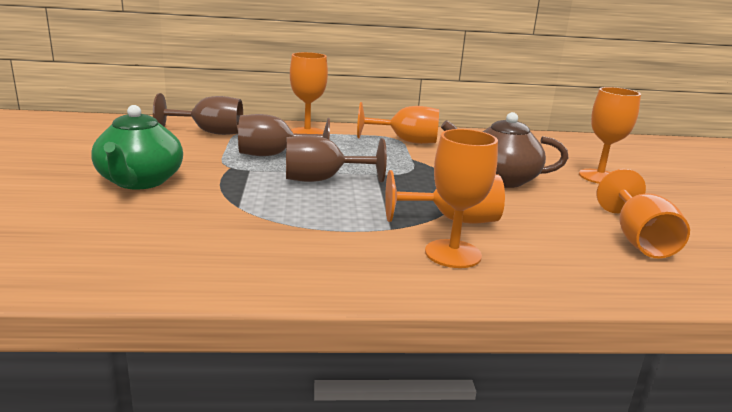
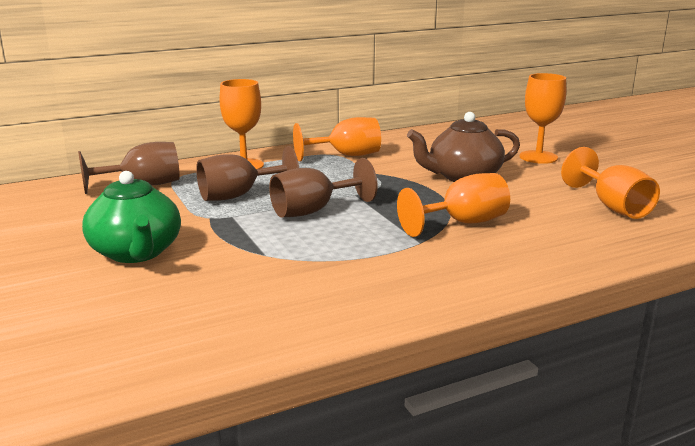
camera: 20 degrees left, 0 degrees up
(453, 254) = (491, 252): orange goblet -> none

